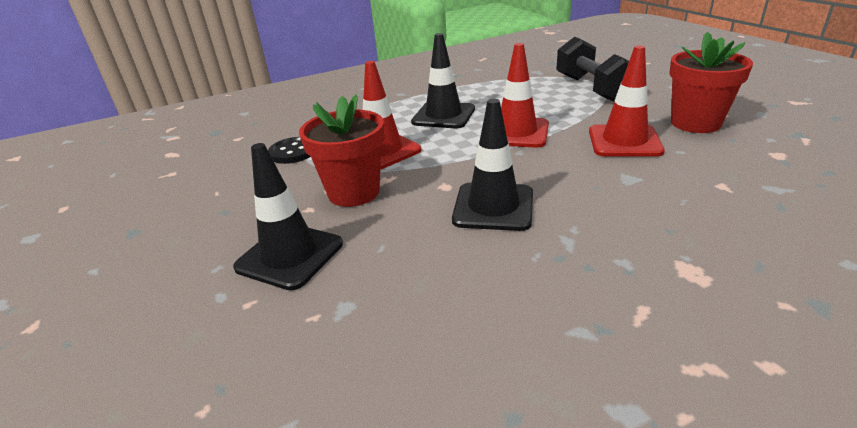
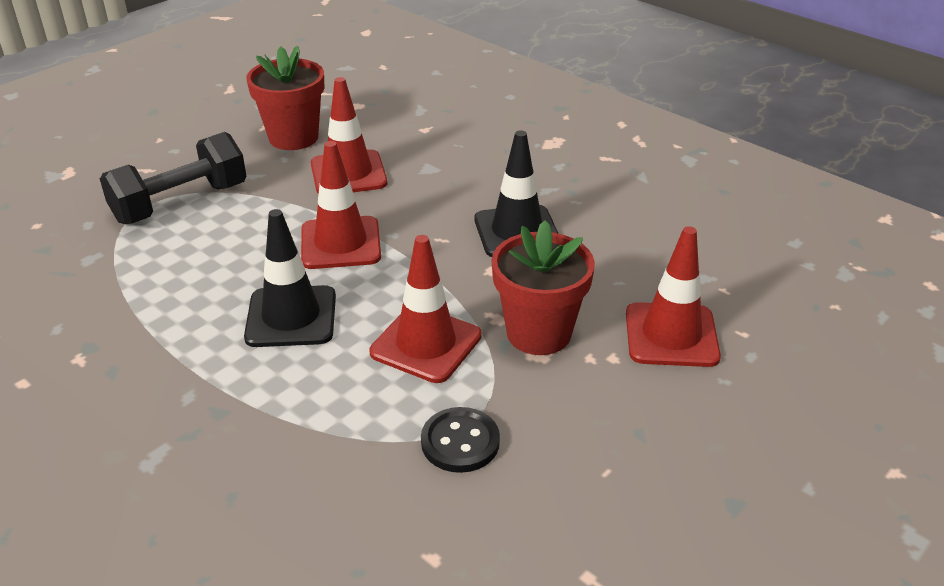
camera: 115 degrees left, 5 degrees up
(290, 255) = (671, 335): black traffic cone -> red traffic cone

